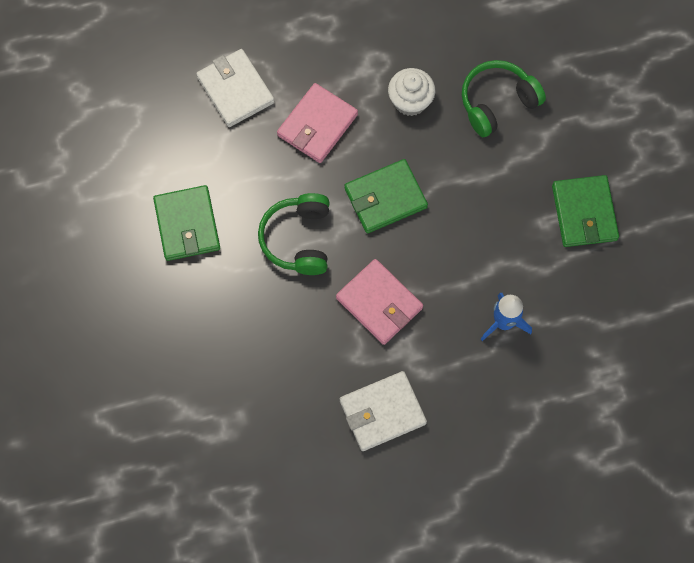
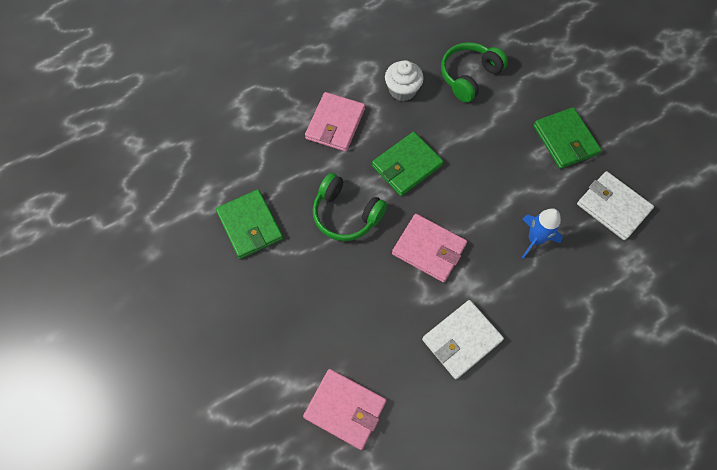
camera: 15 degrees left, 5 degrees down
(235, 90) = (262, 113): white wallet -> white wallet (613, 207)
(236, 450) = (345, 409): none -> pink wallet
(298, 239) = (346, 214): green headphones -> green headphones turned 45 degrees counterclockwise

